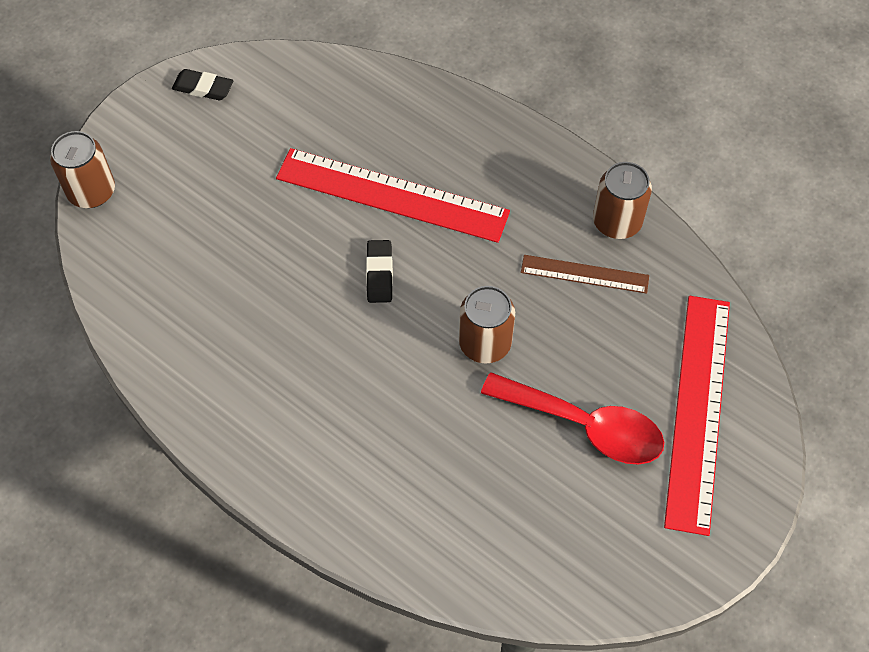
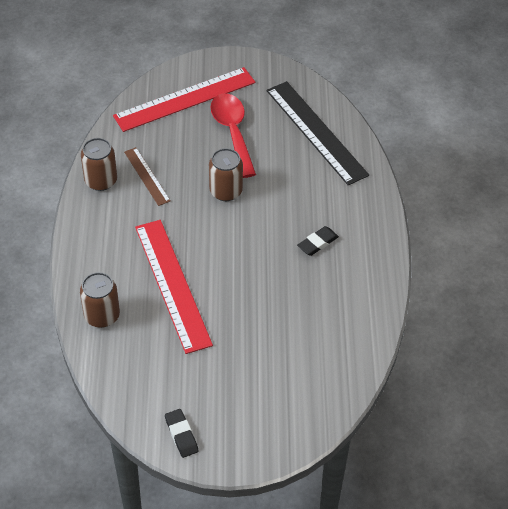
camera: 130 degrees left, 10 degrees down
(91, 191) = (309, 433): brown can -> brown can (102, 316)
(379, 274) = (228, 257): black eraser -> black eraser (317, 243)
(499, 534) = (316, 132): none -> black ruler

